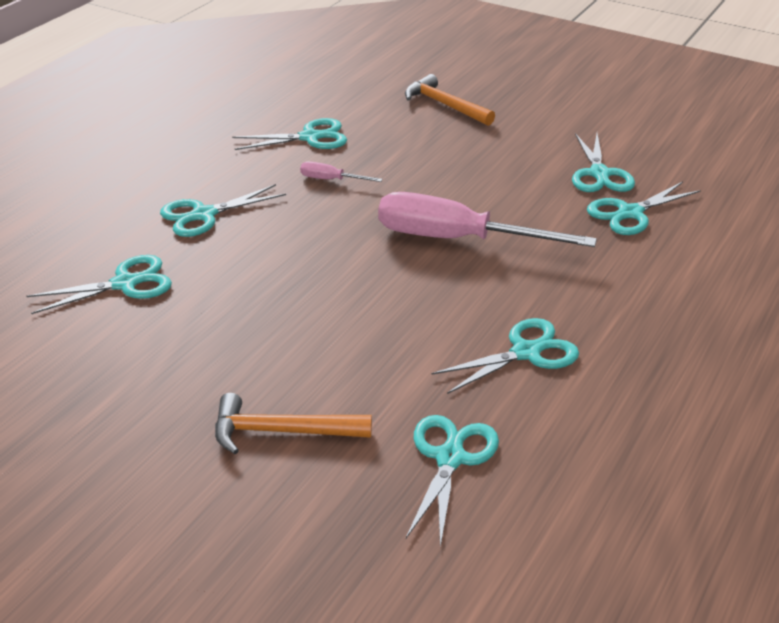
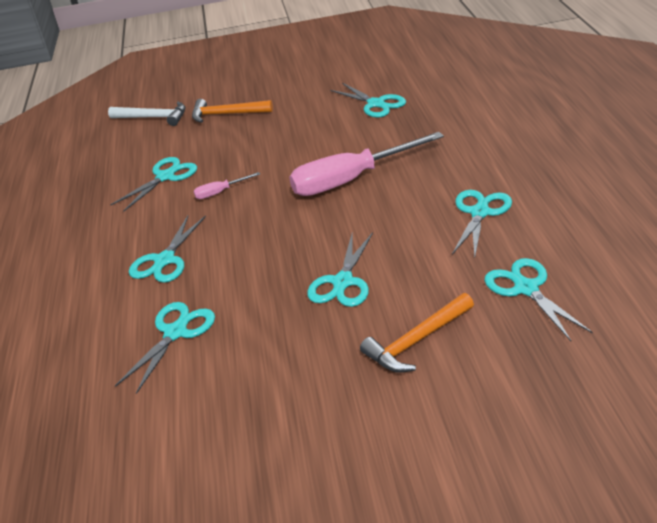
camera: 35 degrees left, 0 degrees up
(380, 73) = (153, 118): none -> white hammer
(630, 213) = (423, 114): turquoise scissors -> turquoise scissors (343, 282)

